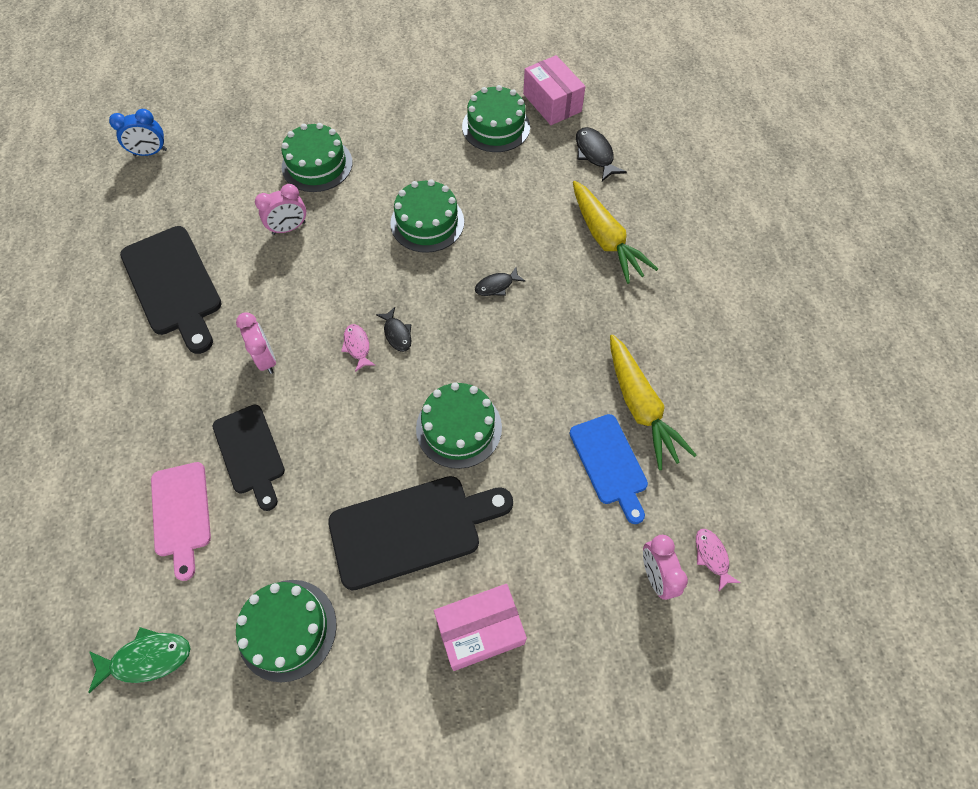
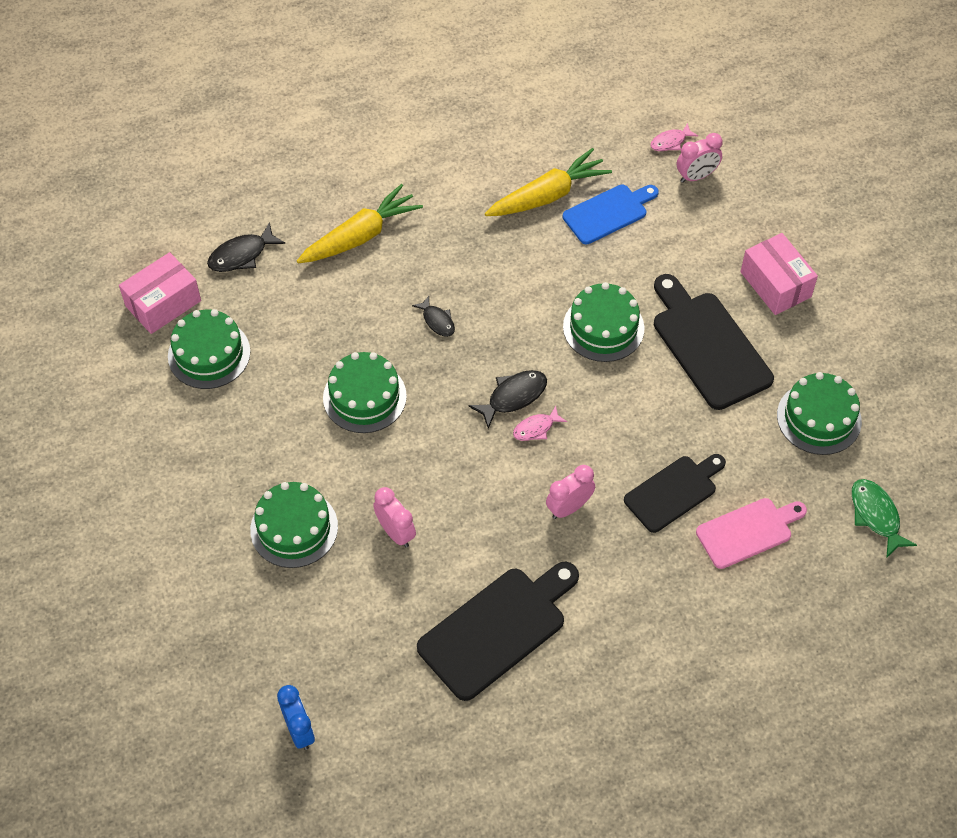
camera: 100 degrees left, 5 degrees down
(397, 334) = (513, 397): black fish -> black fish, size x1.52

